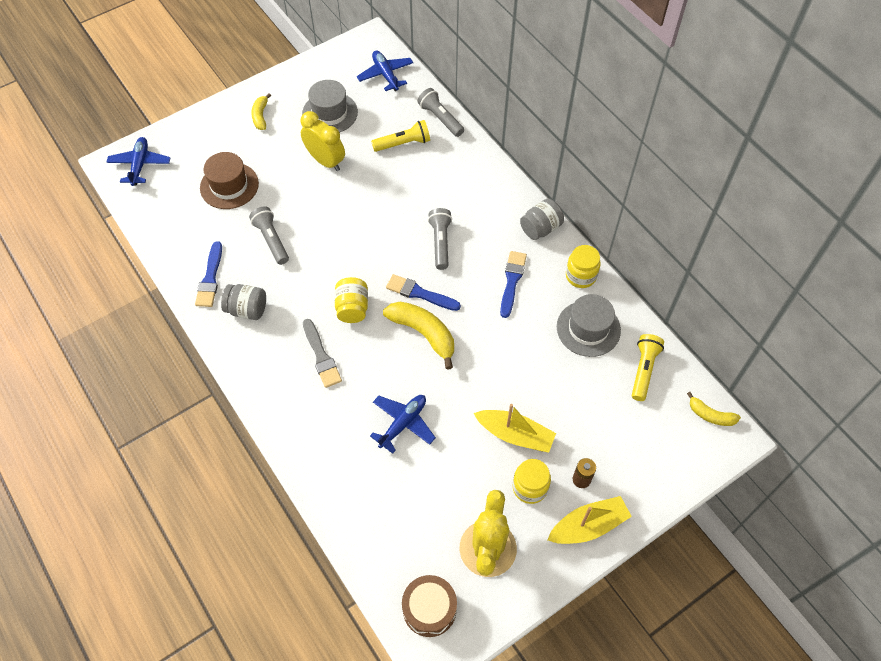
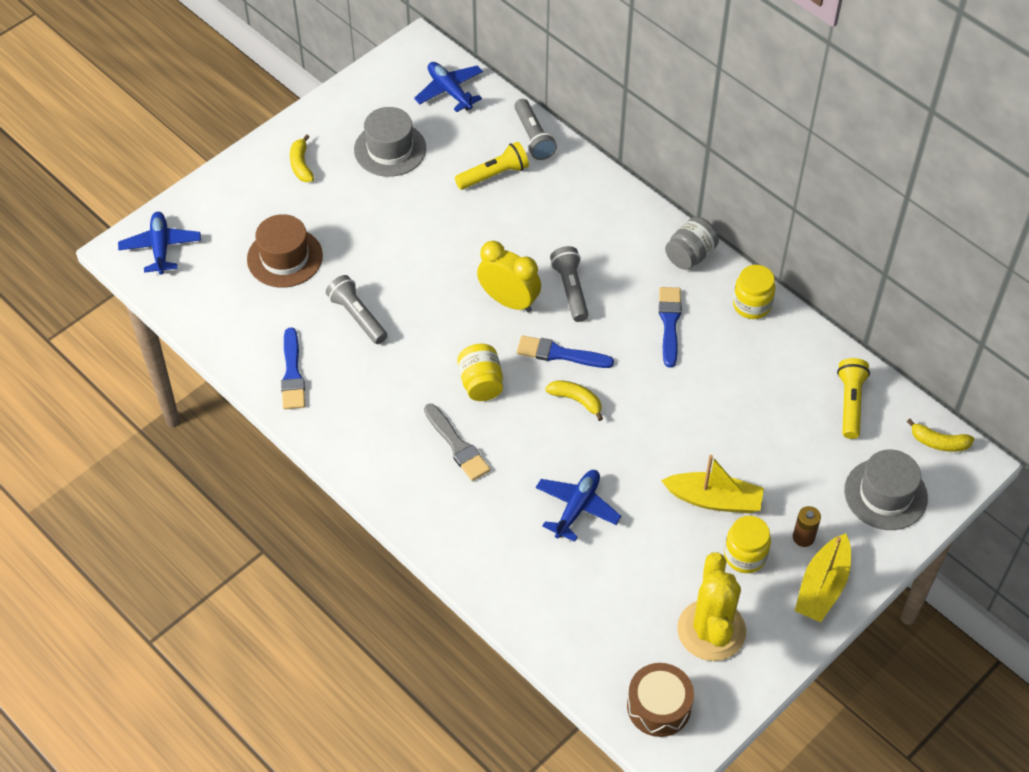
camera: 10 degrees left, 5 degrees down
(247, 309) = (349, 404): grey jar -> none
(325, 161) = (400, 210): yellow clock -> yellow clock (509, 301)
(424, 333) = (576, 400): yellow banana -> yellow banana, size x0.57
(440, 118) = (533, 137): grey flashlight -> grey flashlight turned 150 degrees counterclockwise
(588, 328) = (774, 365): grey hat -> grey hat (885, 494)
(588, 526) = (822, 587): yellow boat -> yellow boat turned 150 degrees clockwise

